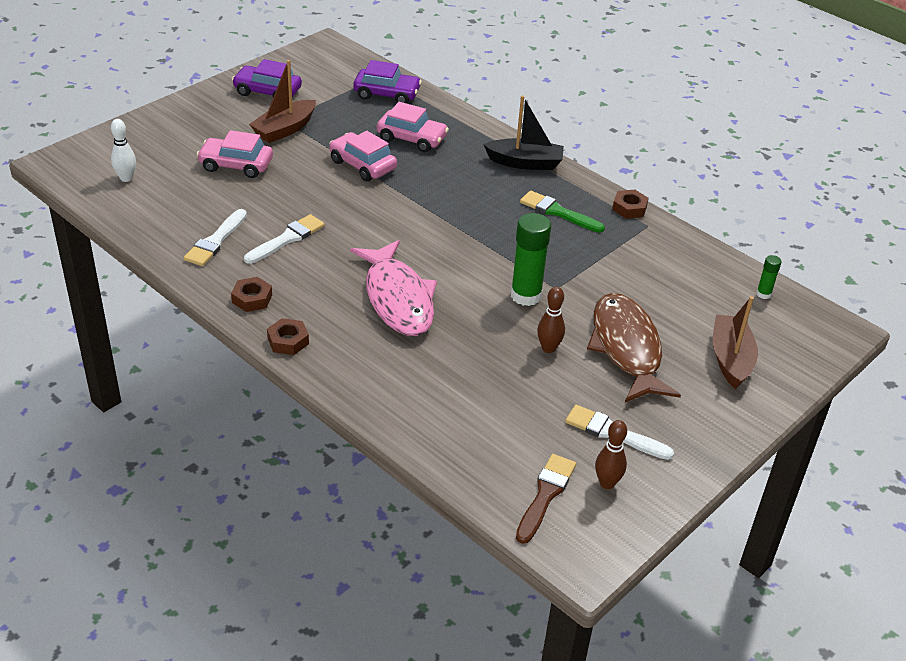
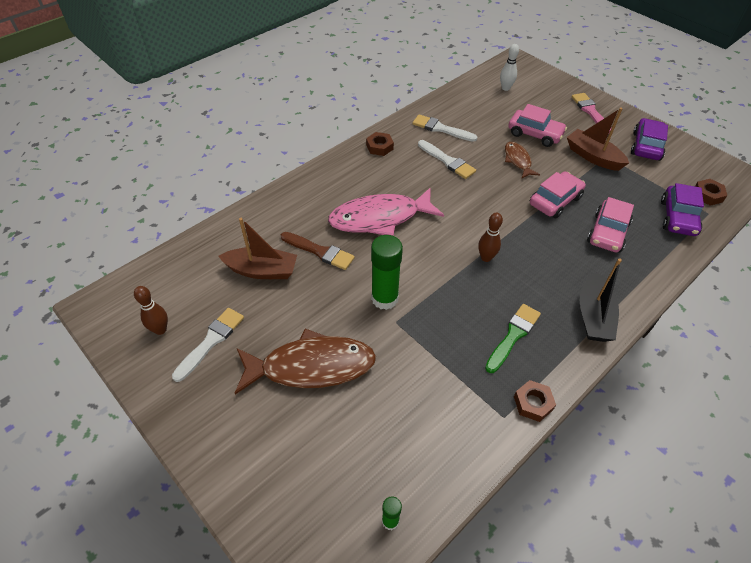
camera: 95 degrees right, 10 degrees up
(194, 118) = (590, 112): none -> pink brush
(236, 165) = (535, 134): pink car -> pink car turned 105 degrees clockwise
(288, 183) = (518, 160): none -> brown fish
(288, 341) = (336, 164): brown nut -> brown nut (707, 195)
(545, 495) = (161, 290): brown brush -> brown brush (320, 251)
(548, 348) = (316, 308): brown bowling pin -> brown bowling pin (486, 258)
(730, 359) = (287, 458): brown boat -> brown boat (262, 270)

